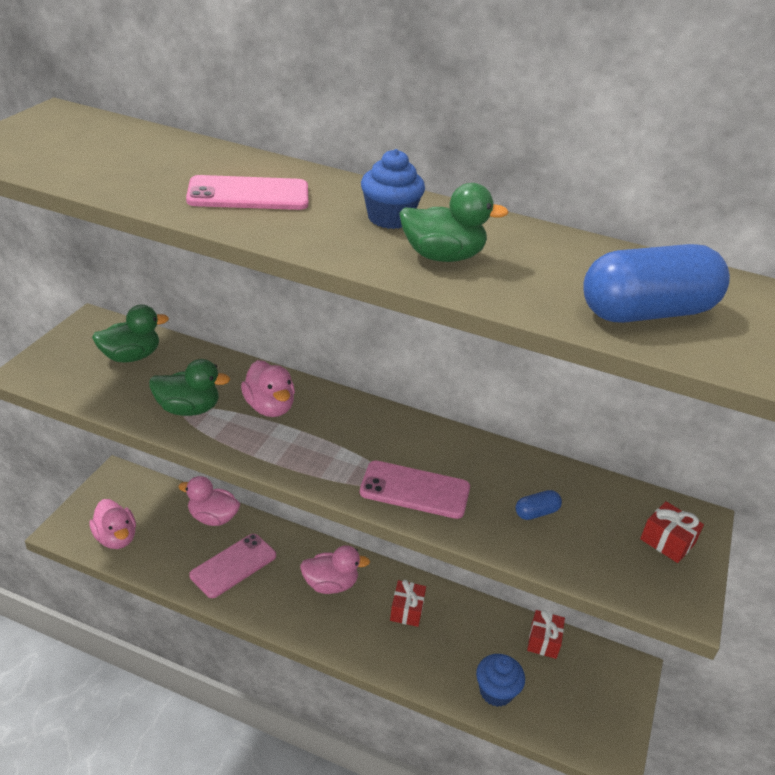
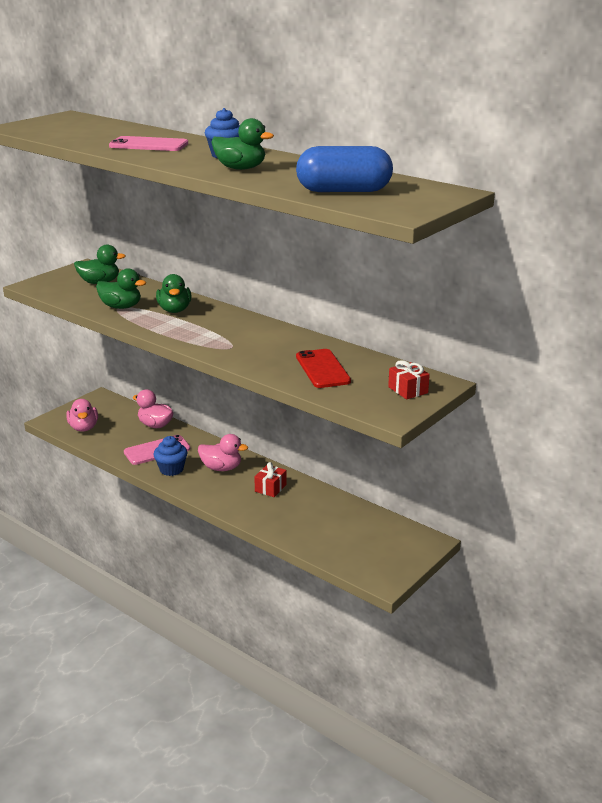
camera: 20 degrees right, 10 degrees down
(269, 407) = (174, 310): pink duck -> green duck
(415, 490) = (245, 352): pink phone -> none
(496, 691) = (313, 537): blue cupcake -> blue cupcake (171, 469)
(536, 512) = (322, 369): blue capsule -> red phone
(543, 641) = (367, 517): red gift -> none

